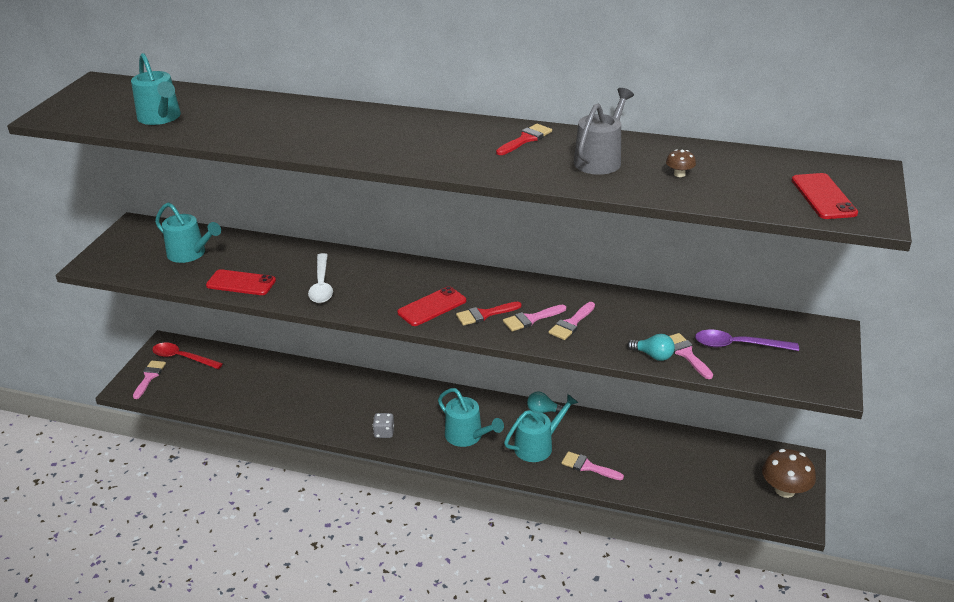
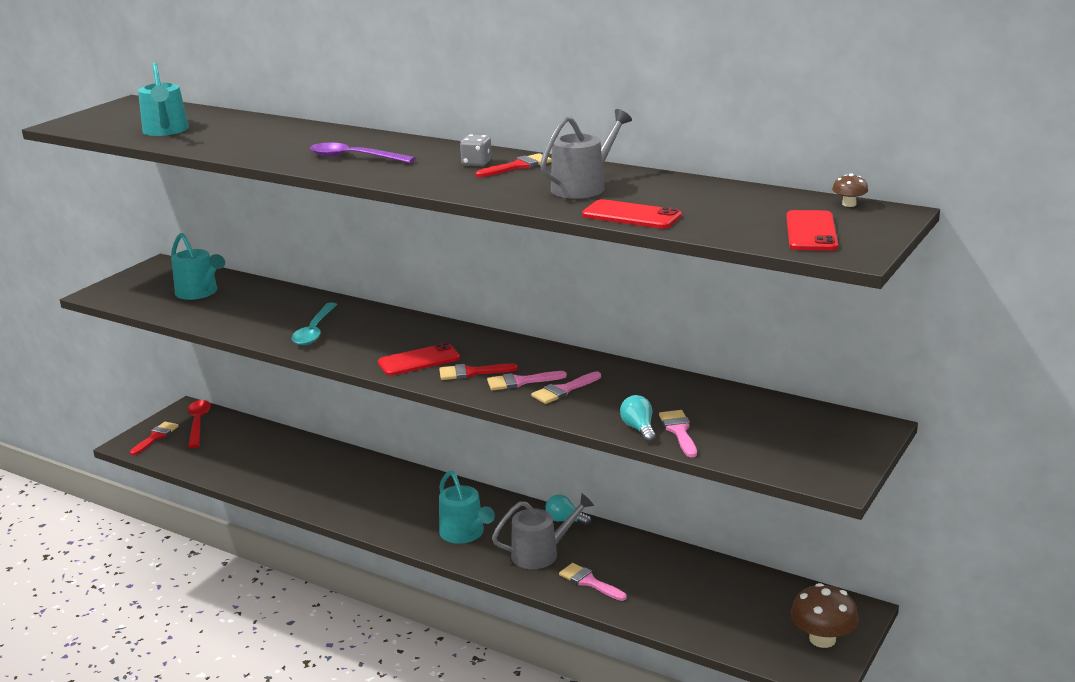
camera: 15 degrees right, 10 degrees down
(149, 377) = (156, 437): pink brush -> red brush
(182, 358) = (198, 423): red spoon -> red spoon turned 45 degrees clockwise
(241, 283) = (234, 322): red phone -> red phone (631, 215)
(321, 285) = (314, 331): white spoon -> turquoise spoon
(384, 432) = (374, 518): grey dice -> grey dice (476, 163)
(537, 446) = (540, 553): turquoise watering can -> grey watering can
(653, 355) = (639, 428): turquoise light bulb -> turquoise light bulb turned 150 degrees counterclockwise
(679, 174) = (661, 203): brown mushroom -> brown mushroom (849, 204)
(738, 345) = (747, 429): purple spoon -> purple spoon (354, 158)

